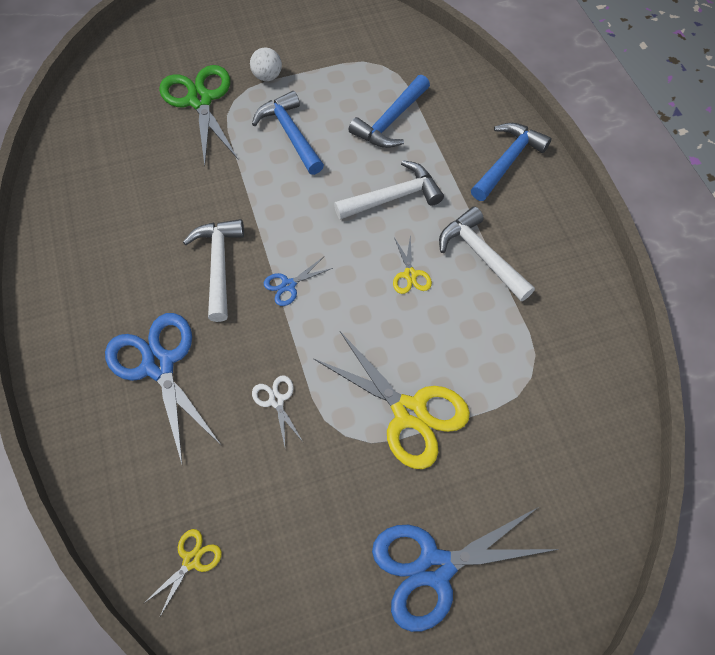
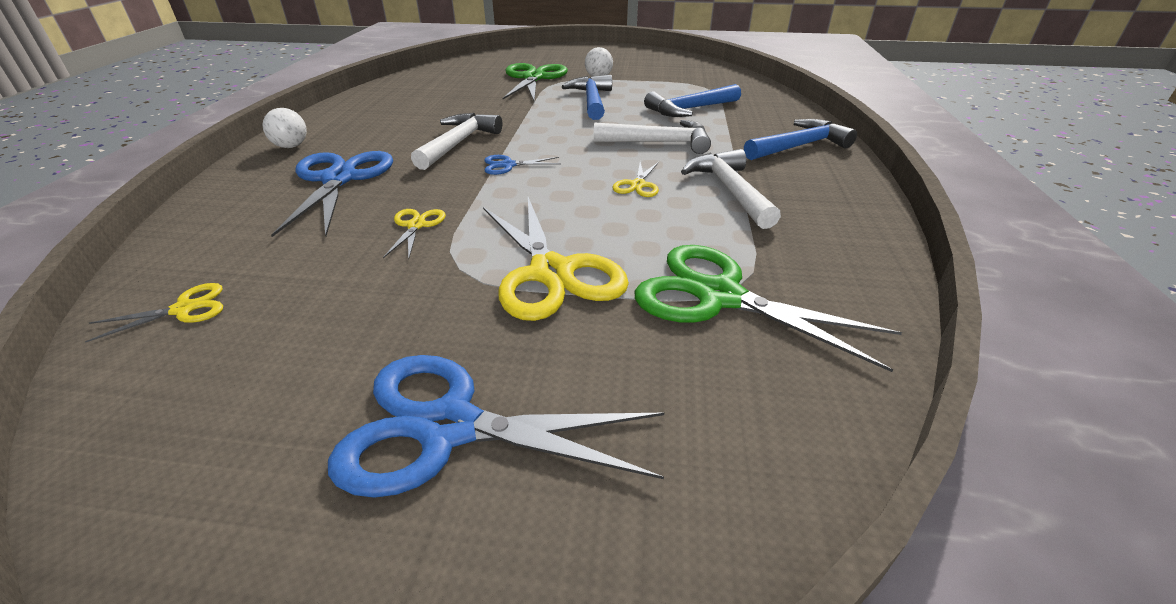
camera: 25 degrees right, 25 degrees down
(62, 331) = (291, 146): none -> white ball
(276, 400) = (416, 225): white scissors -> yellow scissors
(525, 390) = (719, 296): none -> green scissors

